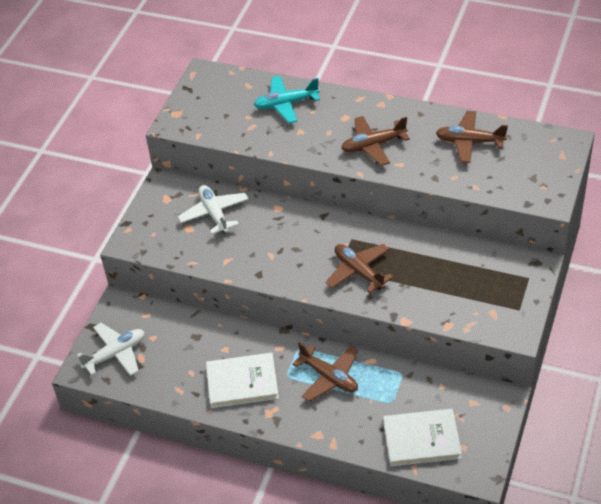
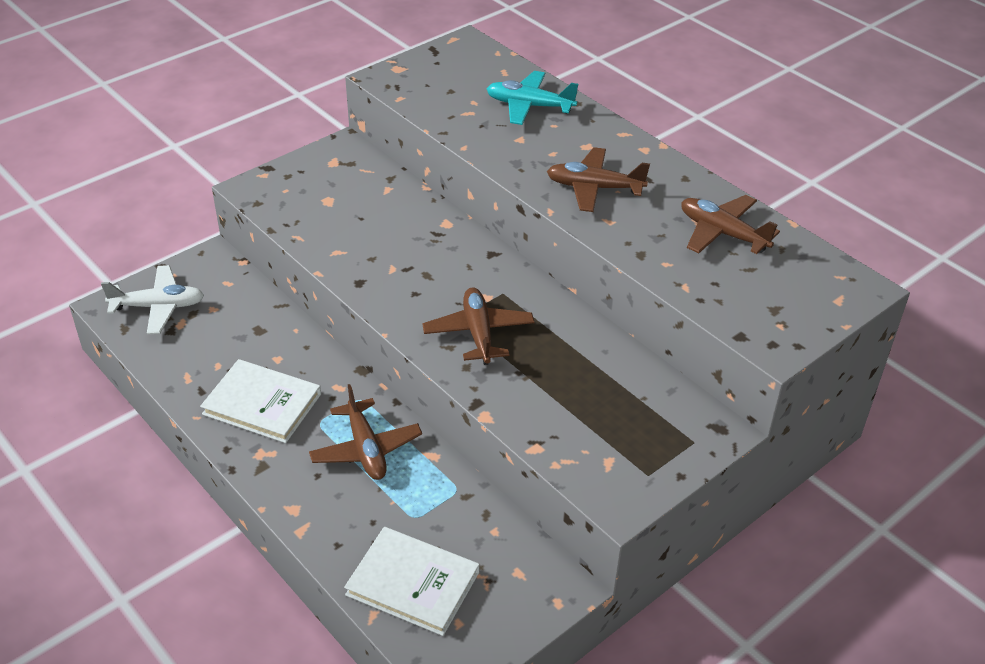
camera: 25 degrees right, 5 degrees down
(214, 214) = (369, 199): white plane -> none

